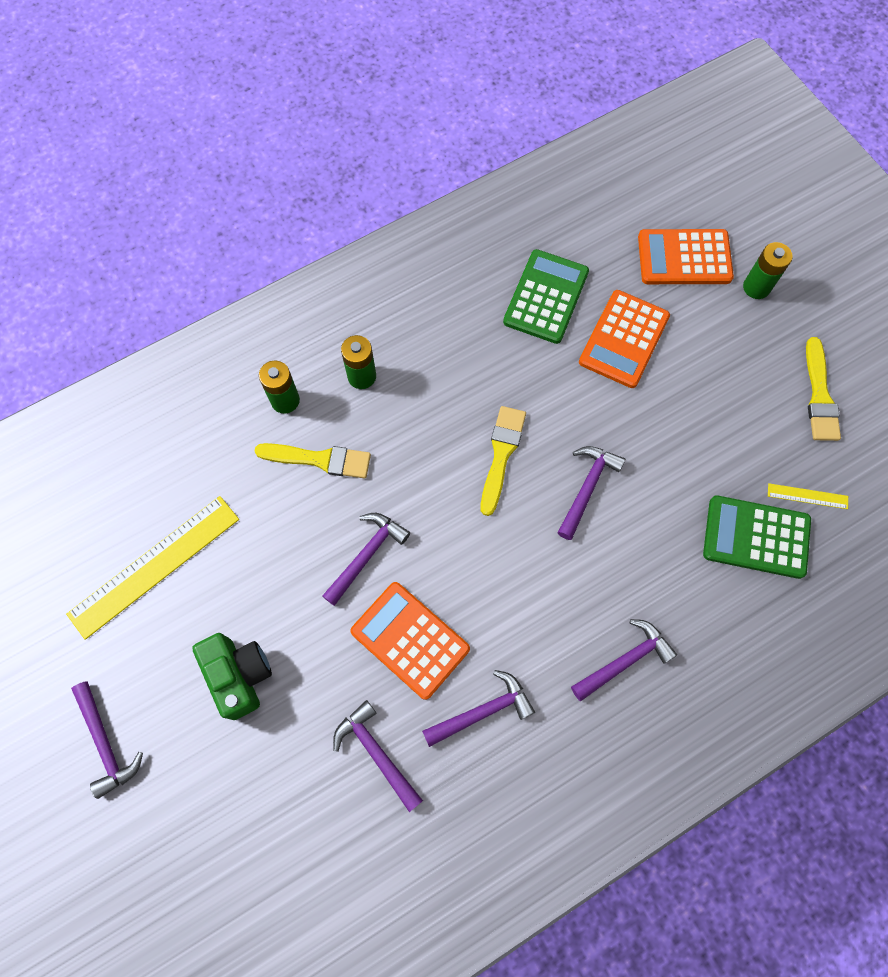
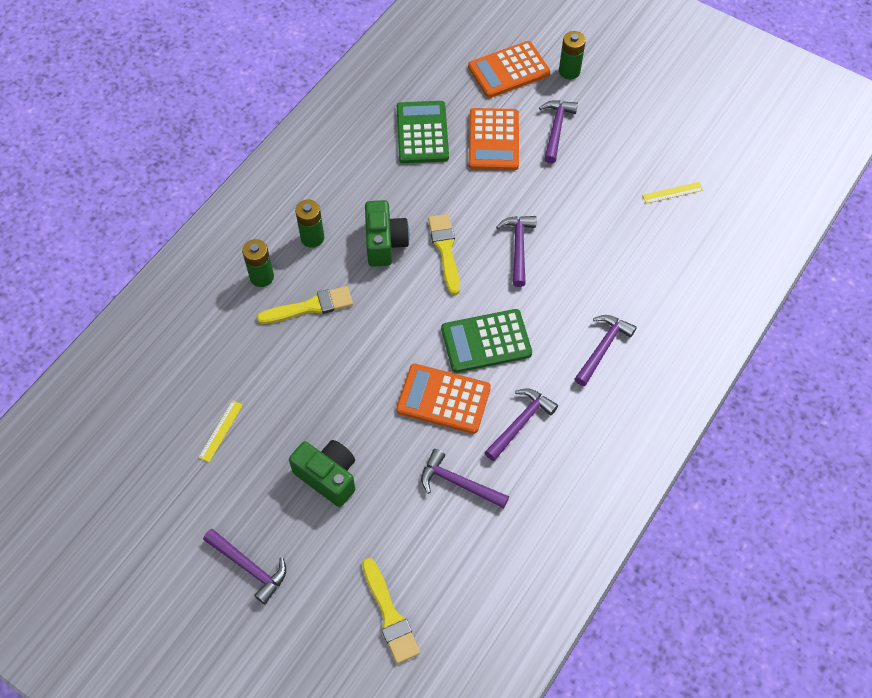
camera: 25 degrees left, 10 degrees down
(154, 566) = (221, 431): yellow ruler -> yellow ruler, size x0.44
(367, 555) = (381, 356): purple hammer -> purple hammer (556, 129)
(438, 416) = (385, 243): none -> green camera
(756, 537) = (651, 232): green calculator -> green calculator (486, 341)
(819, 396) = (648, 125): yellow brush -> yellow brush (390, 615)

